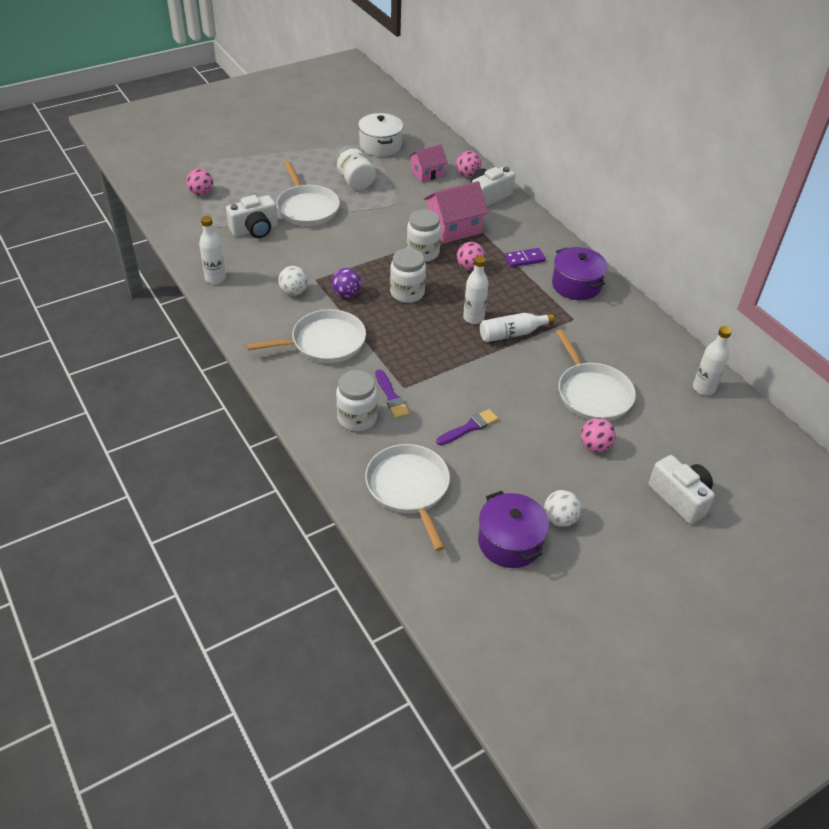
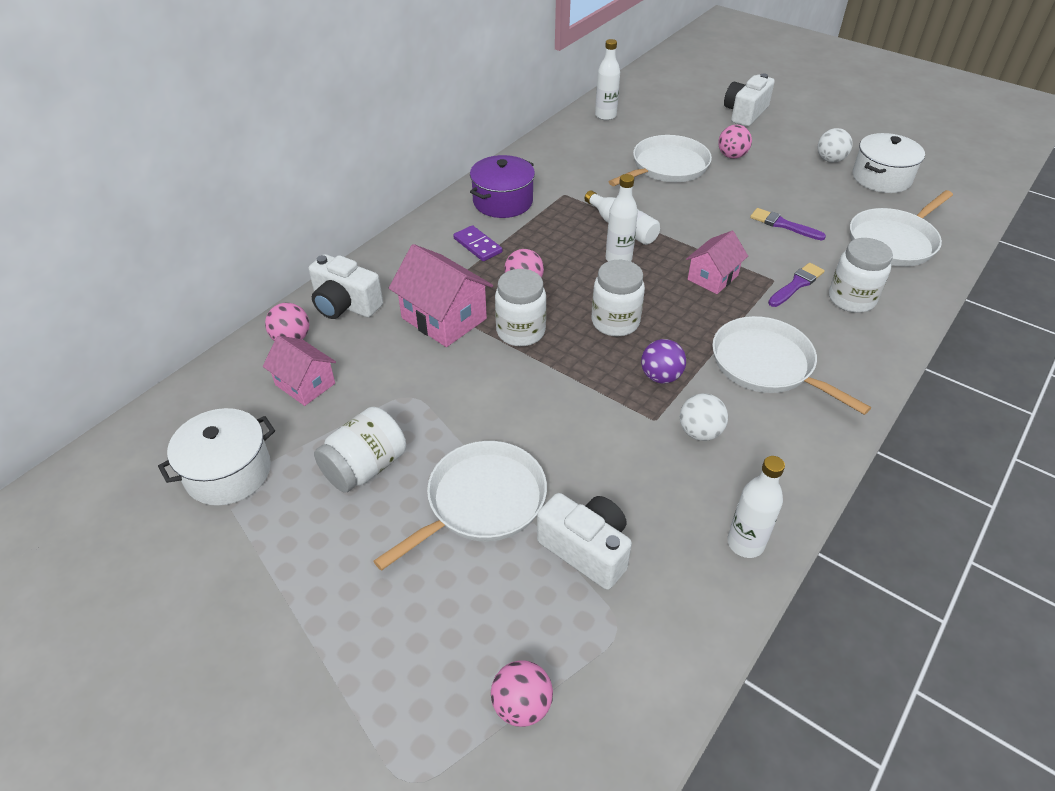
camera: 110 degrees left, 0 degrees up
(425, 356) = (712, 277): none -> pink house
(510, 542) = (881, 178): purple pot -> white pot

